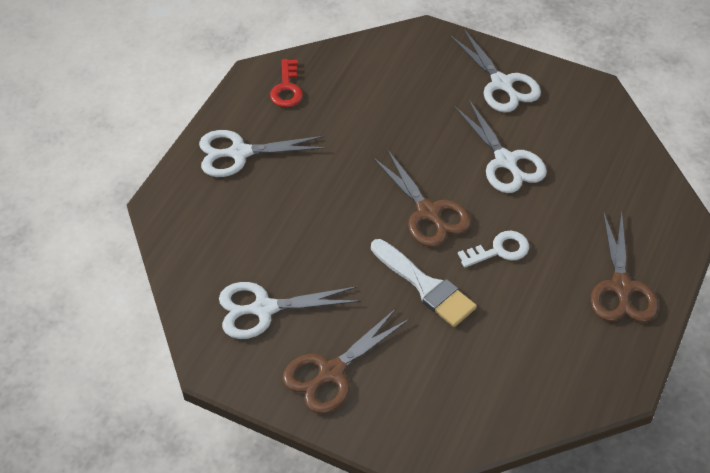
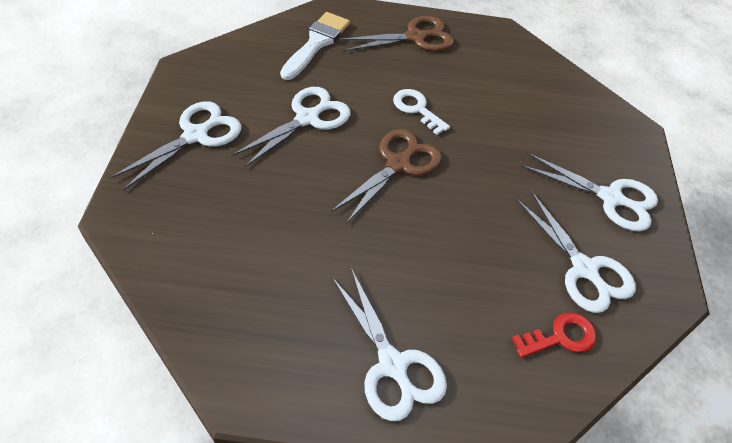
camera: 115 degrees left, 0 degrees up
(287, 88) = (259, 345): red key -> red key (560, 337)
(331, 372) = (610, 198): brown scissors -> white scissors
(425, 286) = (483, 151): white brush -> white brush (316, 43)

